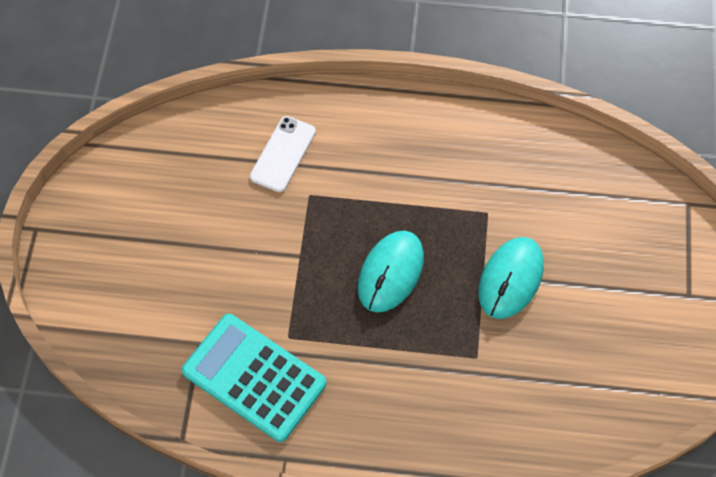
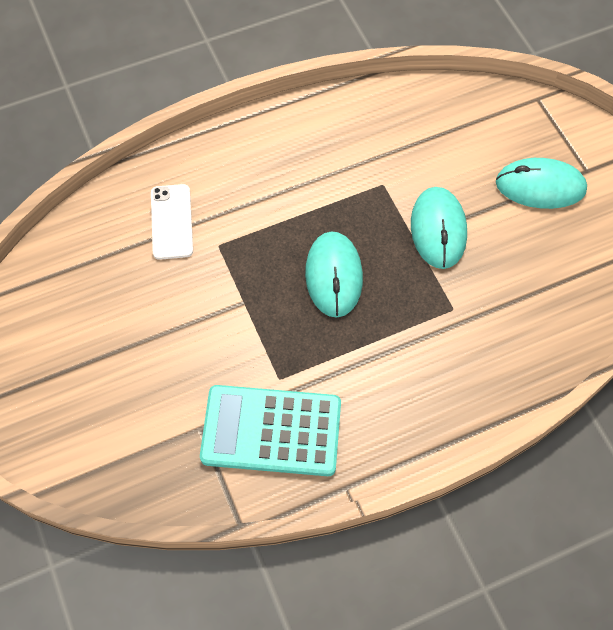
camera: 30 degrees left, 0 degrees up
(633, 287) = (540, 186): none -> turquoise mouse

